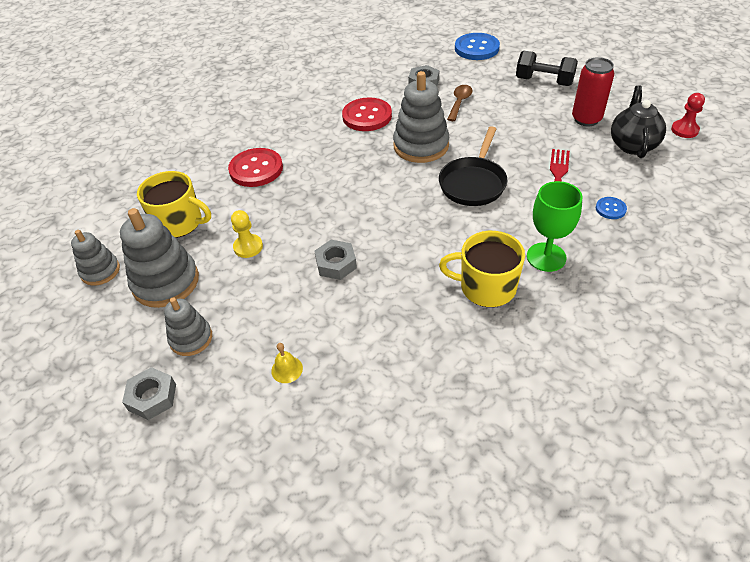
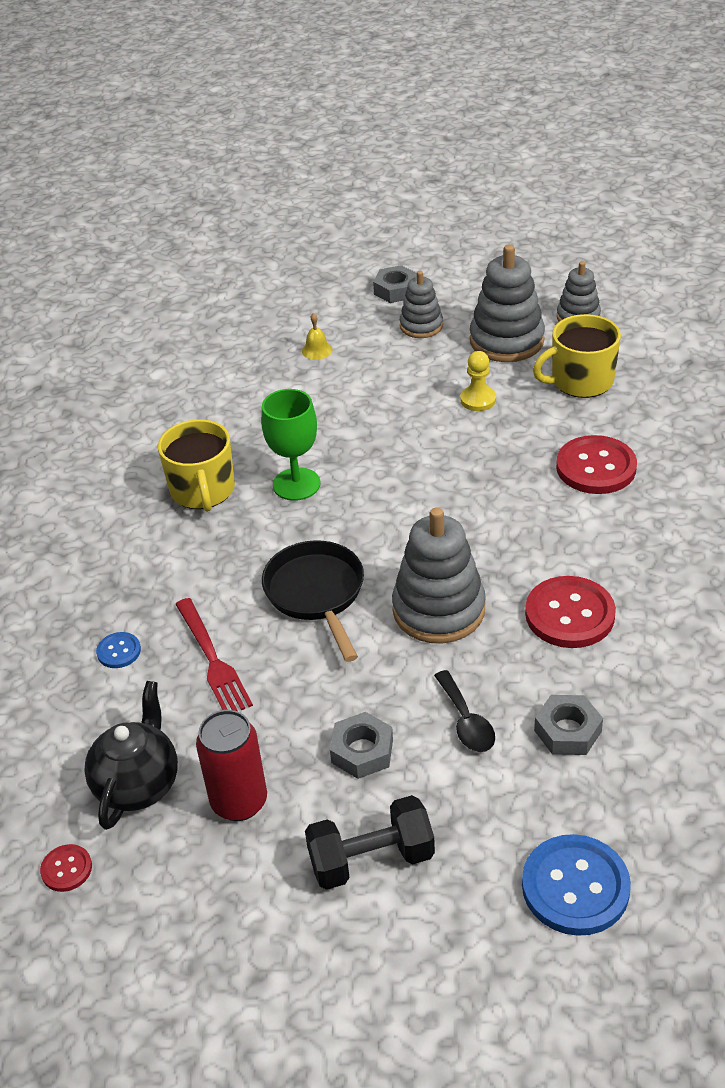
camera: 140 degrees right, 5 degrees down
(336, 264) = (372, 432): grey nut -> grey nut (362, 751)
(459, 102) = (466, 721): brown spoon -> black spoon
(486, 287) = (202, 490): yellow mug -> yellow mug turned 105 degrees clockwise
(546, 257) = (161, 551): green goblet -> green goblet (296, 484)
(632, 145) = (138, 784): black teapot -> black teapot turned 135 degrees counterclockwise
(684, 130) = (66, 869): red pawn -> red button

